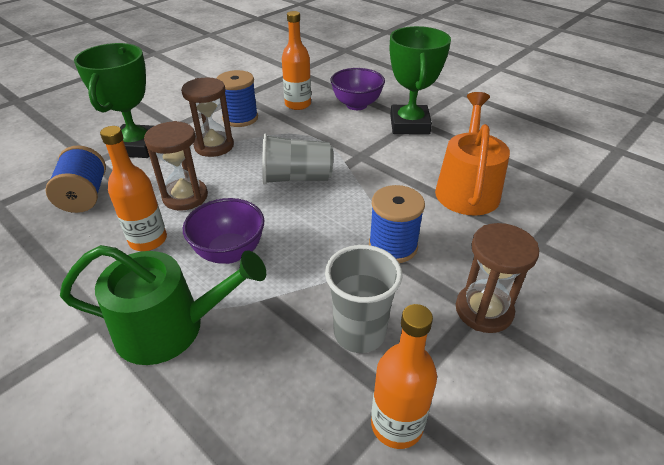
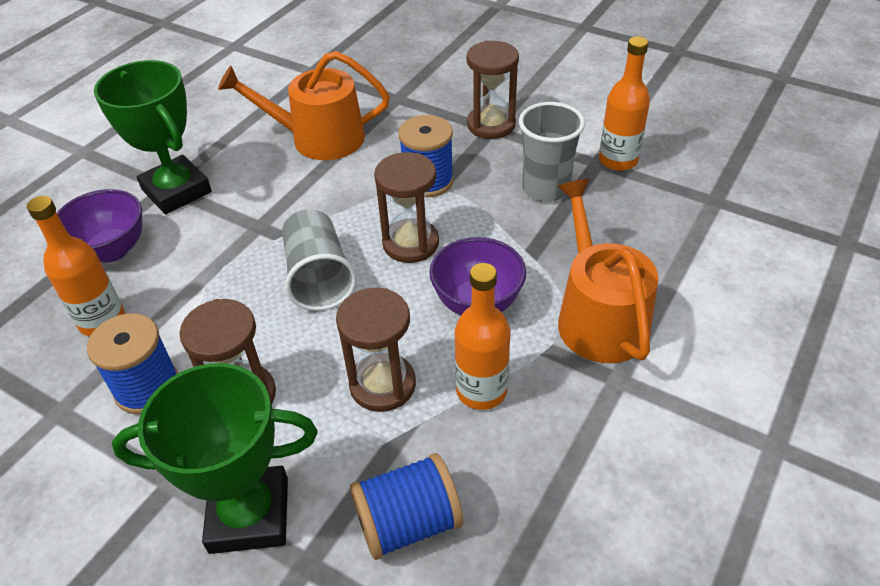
camera: 100 degrees left, 5 degrees up
(171, 327) = (598, 316): green watering can -> orange watering can
(313, 225) = (410, 243): none -> brown hourglass
(409, 125) = (176, 191): green trophy -> green trophy turned 60 degrees clockwise

